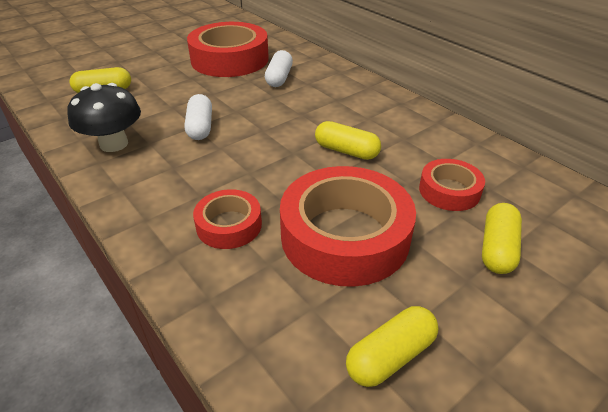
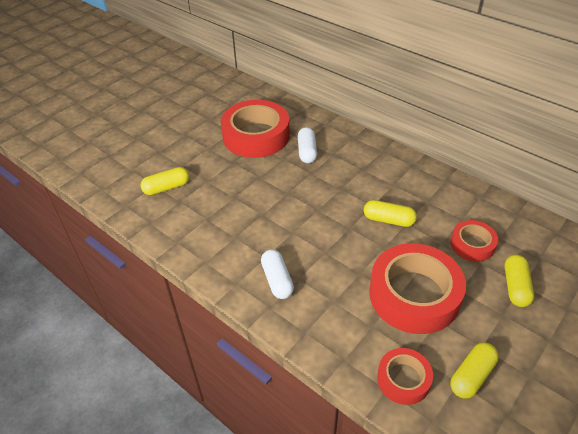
camera: 10 degrees left, 5 degrees up
(114, 144) = (207, 242): black mushroom -> none
(200, 127) = (267, 214): white capsule -> white capsule (277, 280)
(229, 225) = (331, 300): red tape -> red tape (403, 379)

